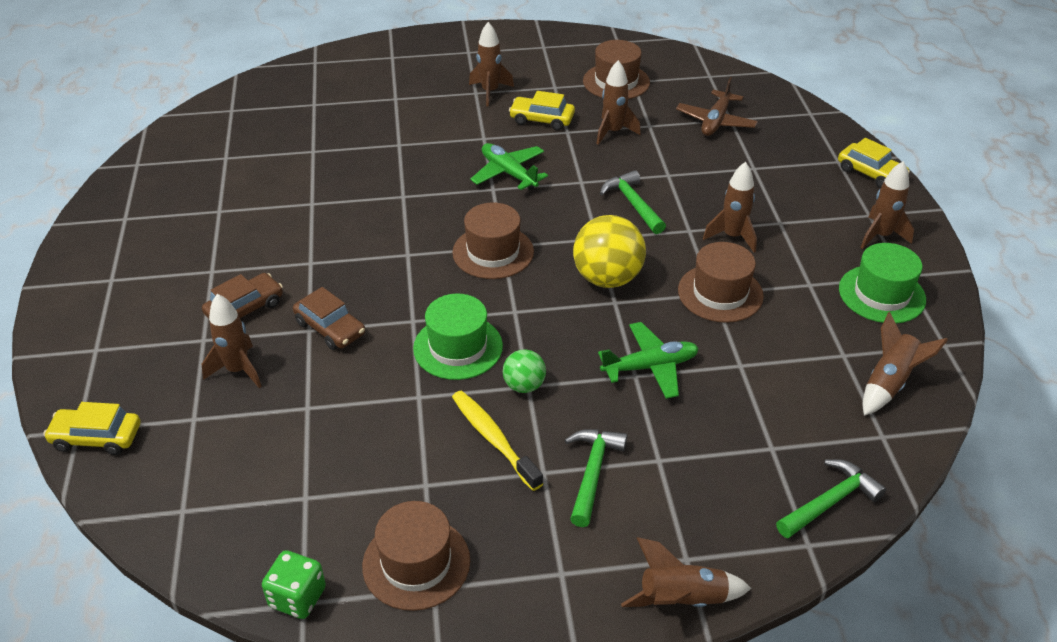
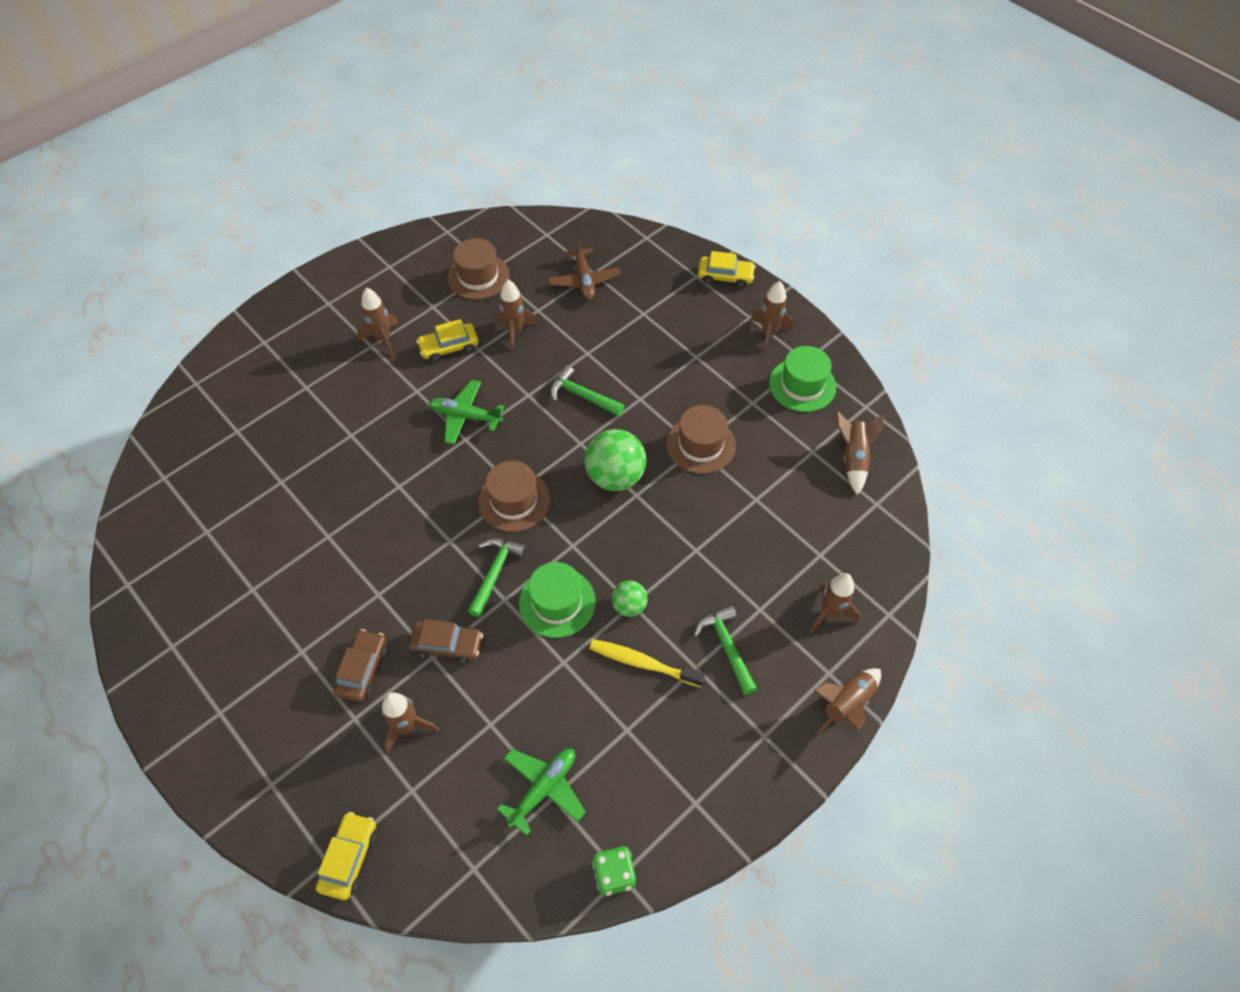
camera: 35 degrees left, 15 degrees up
(96, 437) = (349, 858): yellow car -> yellow car turned 135 degrees clockwise
(416, 563) = (669, 793): brown hat -> none
(607, 278) = (615, 476): yellow ball -> green ball
(650, 367) = (700, 537): green plane -> green plane (543, 788)
(732, 236) = (673, 388): brown rocket -> brown rocket (829, 613)
(830, 502) = (879, 574): green hammer -> green hammer (495, 573)

